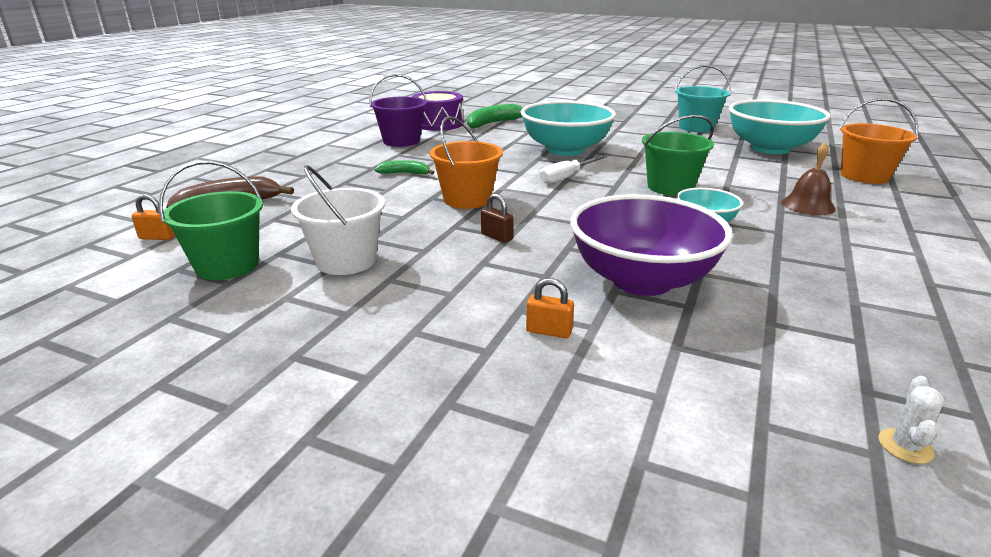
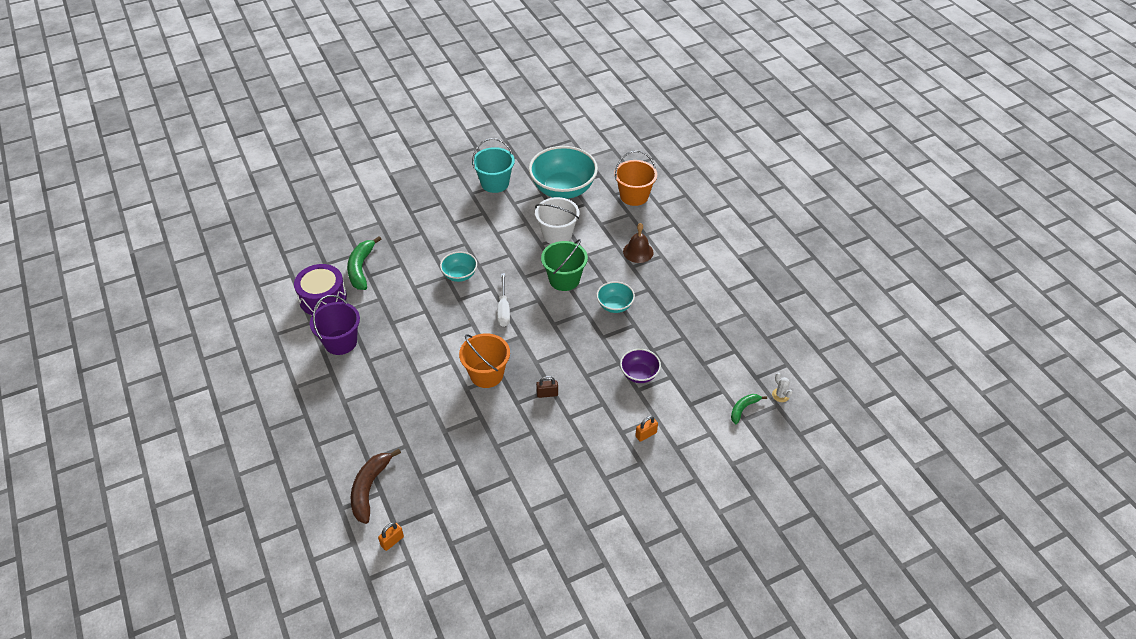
camera: 50 degrees left, 20 degrees up
(227, 265) = (468, 521): green bucket -> none
(346, 261) = (513, 469): white bucket -> white bucket (557, 234)
(405, 173) = (411, 377): green banana -> green banana (743, 409)
(565, 150) = (459, 275): turquoise bowl -> turquoise bowl, size x0.50
(641, 280) = (639, 374): purple bowl -> purple bowl, size x0.50

